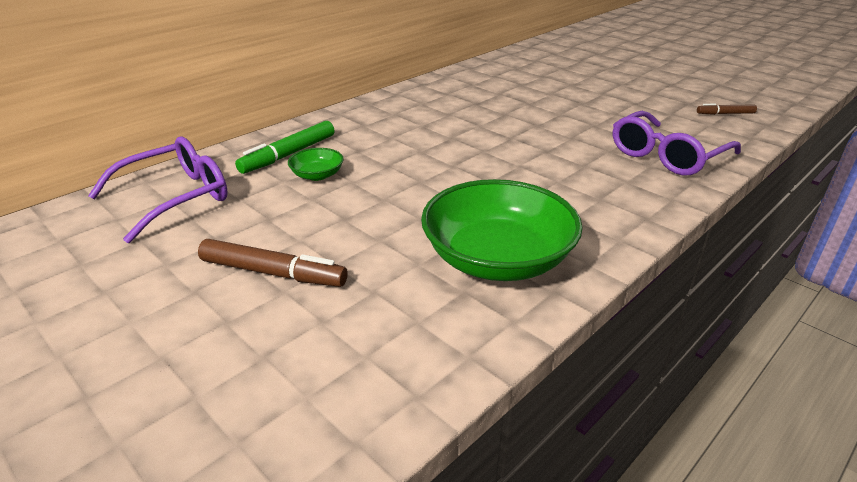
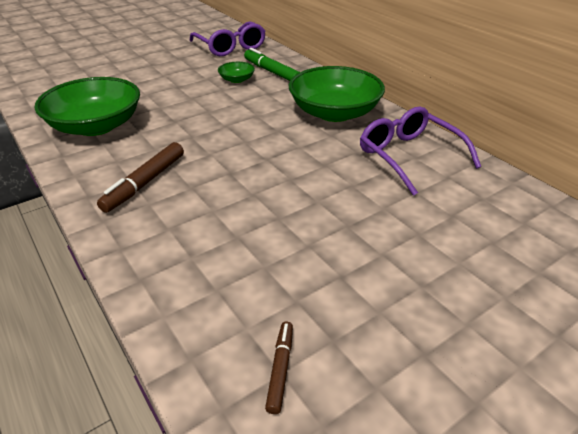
camera: 100 degrees right, 5 degrees up
(273, 273) = (139, 69): brown marker -> brown marker (145, 183)
(401, 114) = (334, 112): none -> green bowl
(666, 156) = (181, 248): purple glasses -> purple glasses (409, 156)

